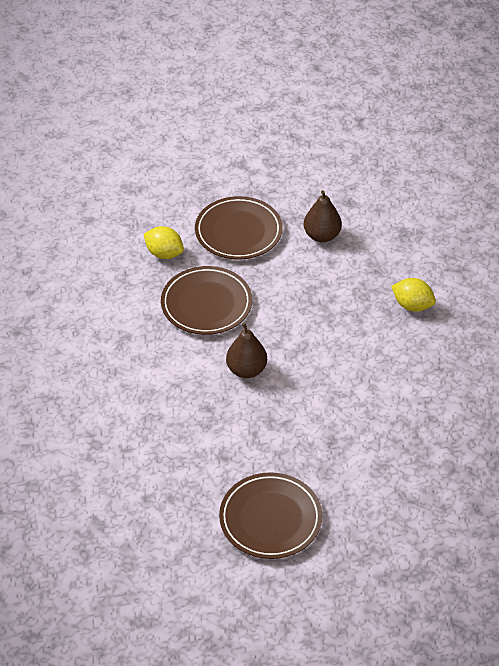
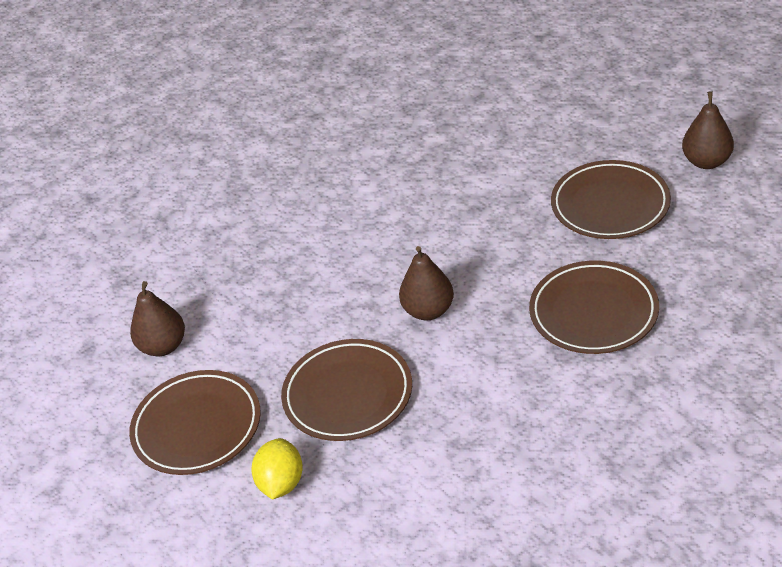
camera: 110 degrees left, 5 degrees down
(172, 452) = (593, 312): none -> brown plate
(271, 608) = (706, 162): none -> brown pear
(412, 305) = (240, 230): yellow lemon -> none

